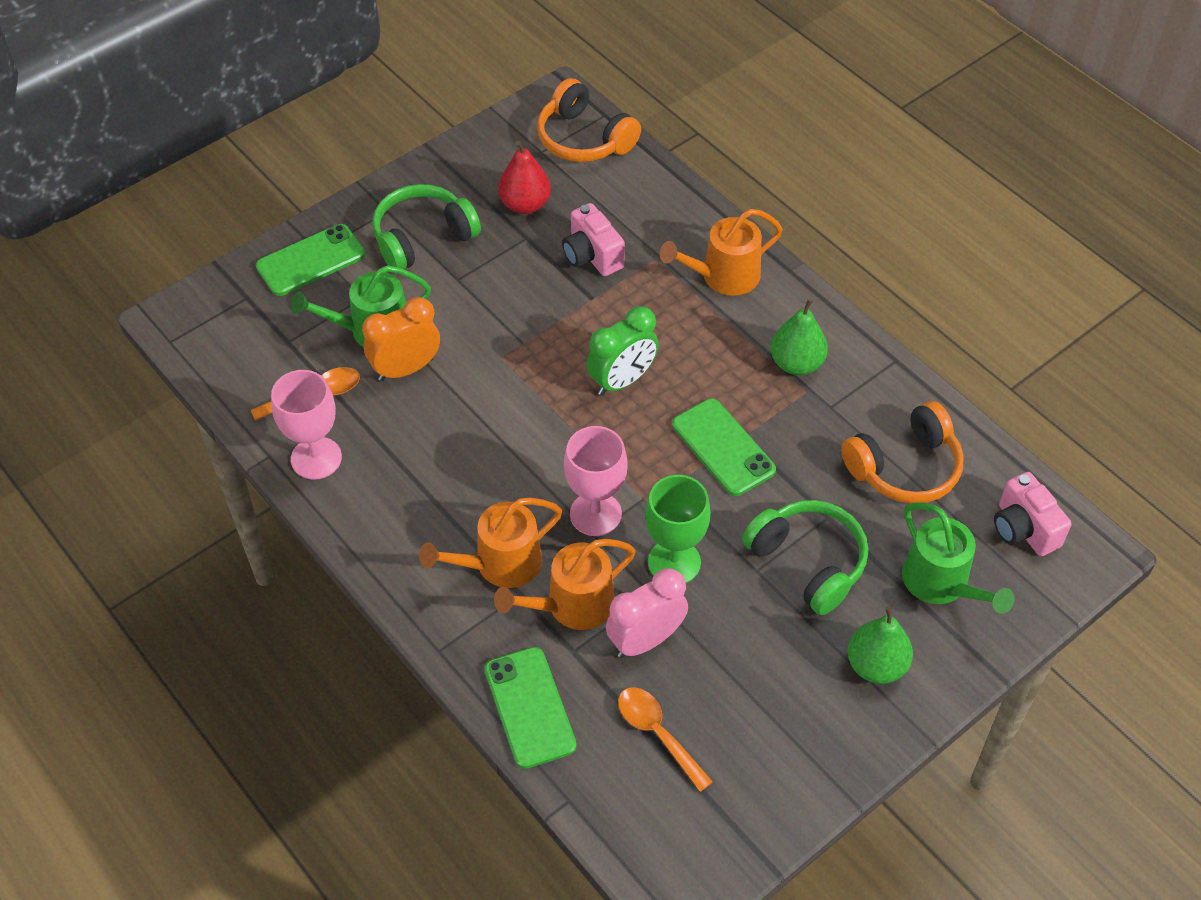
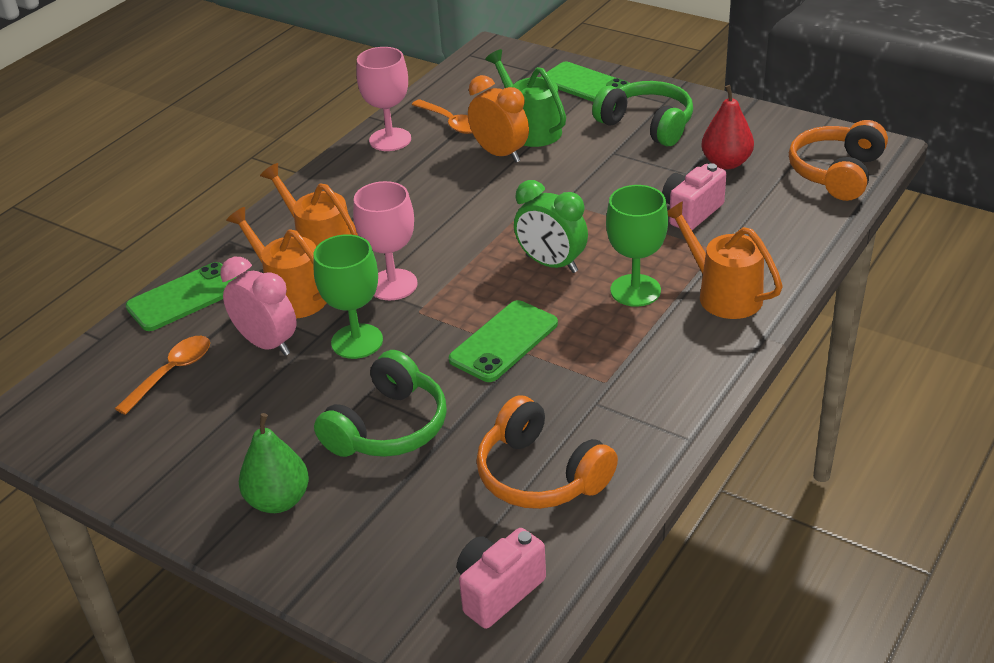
camera: 75 degrees right, 15 degrees down
(691, 333) = (635, 290): none -> green goblet
(796, 363) = (639, 367): green pear -> none
(941, 583) = (397, 532): green watering can -> none

